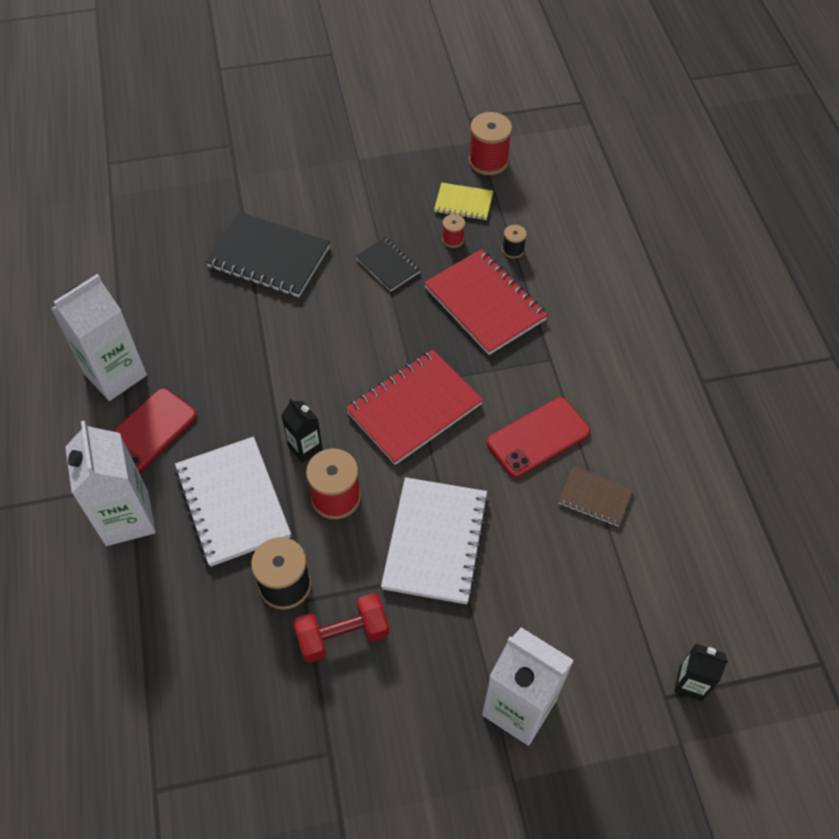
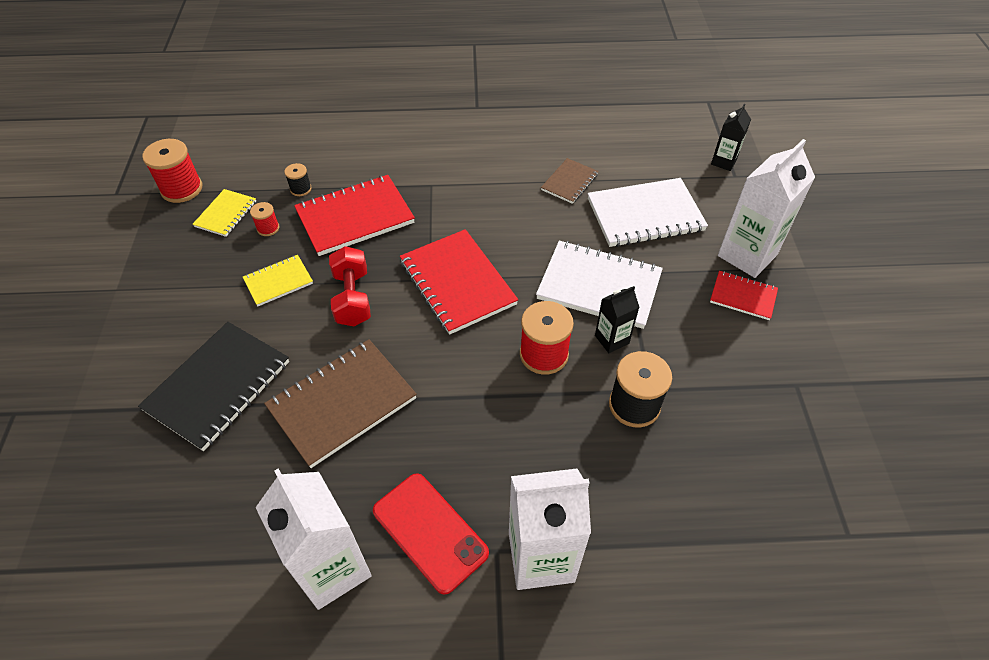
camera: 80 degrees left, 5 degrees down
(232, 502) = (536, 445): white notebook -> white notebook (645, 215)
(261, 346) = (342, 403): none -> brown notebook
(305, 447) = (482, 374): black carton -> black carton (611, 339)
(342, 635) = (686, 364): red dumbbell -> red dumbbell (352, 298)
(388, 265) = (278, 281): black notebook -> yellow notebook
(449, 699) = (743, 296): none -> red notebook
(538, 437) = (507, 205): red phone -> none

